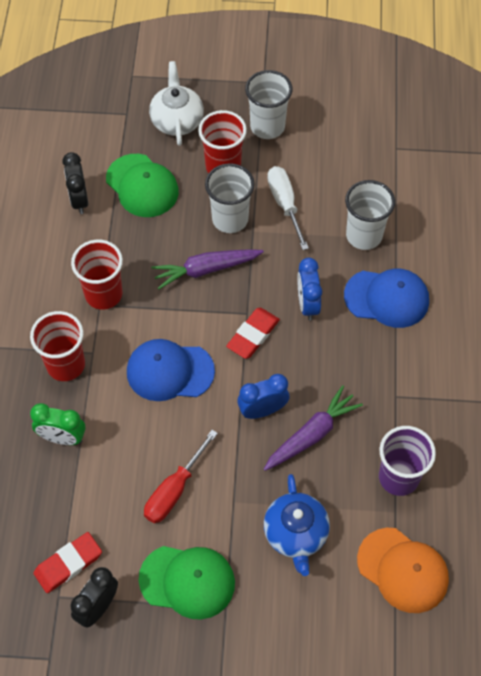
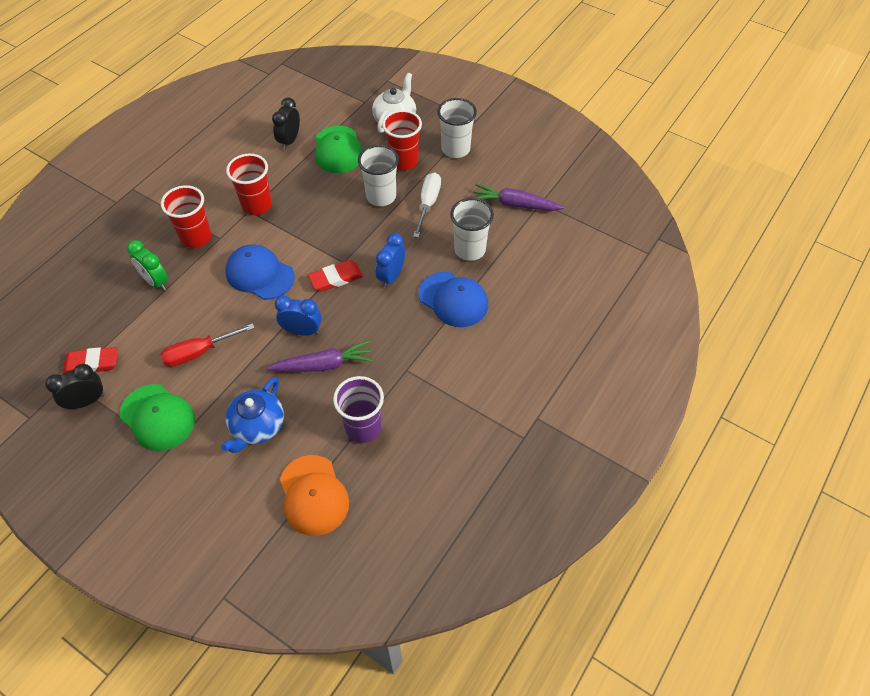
camera: 30 degrees right, 5 degrees down
(206, 270) = (338, 221): purple carrot -> purple carrot (515, 204)

